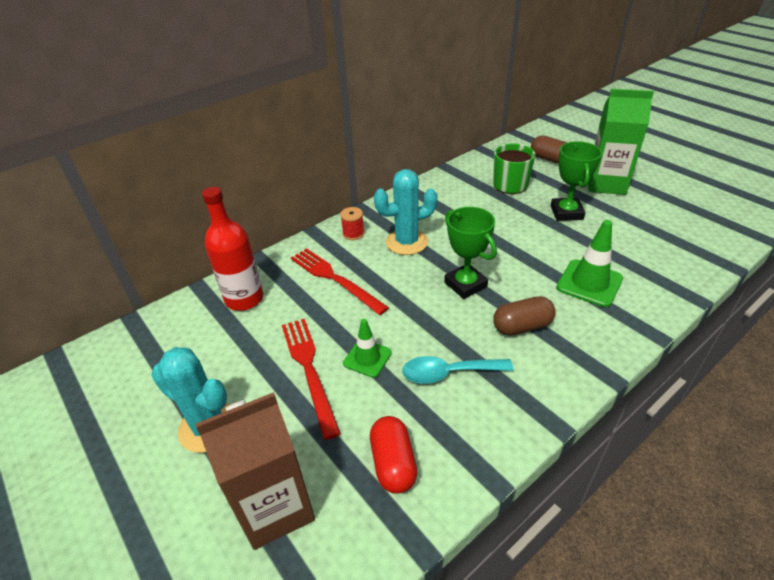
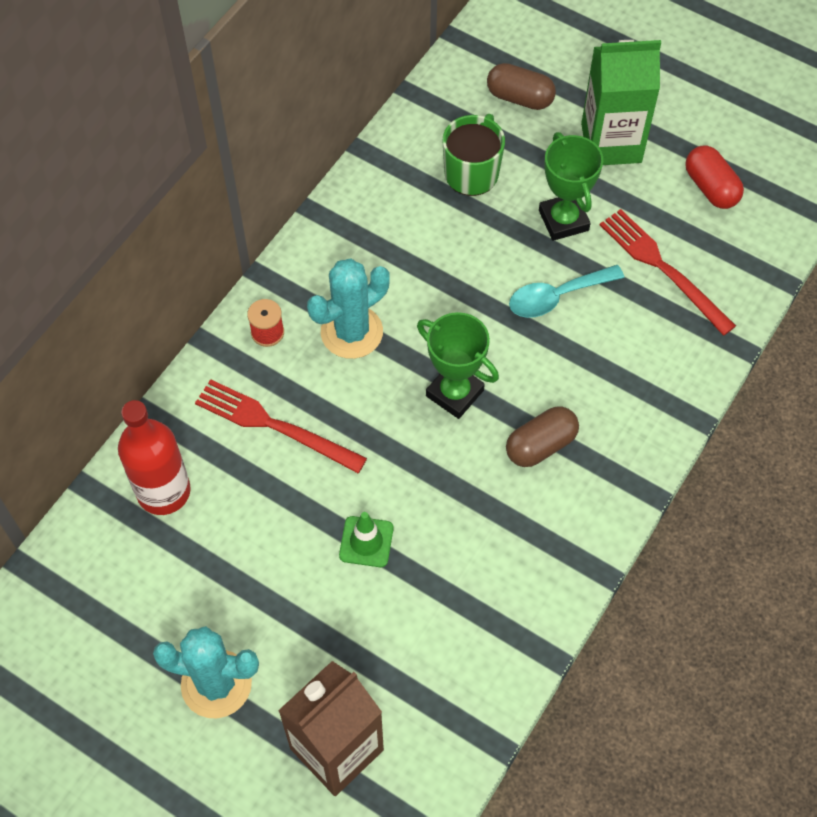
camera: 20 degrees left, 20 degrees up
(309, 369) = (301, 577): red fork -> red fork (663, 268)
(393, 463) = (442, 666): red capsule -> red capsule (710, 187)
(448, 373) = (469, 537): turquoise spoon -> turquoise spoon (557, 296)
(589, 283) = (611, 352): green traffic cone -> none

